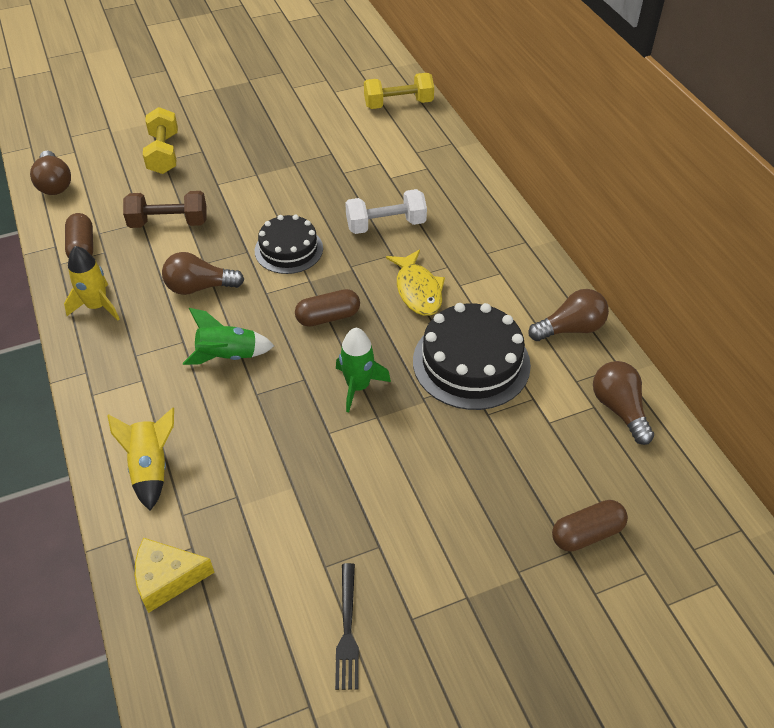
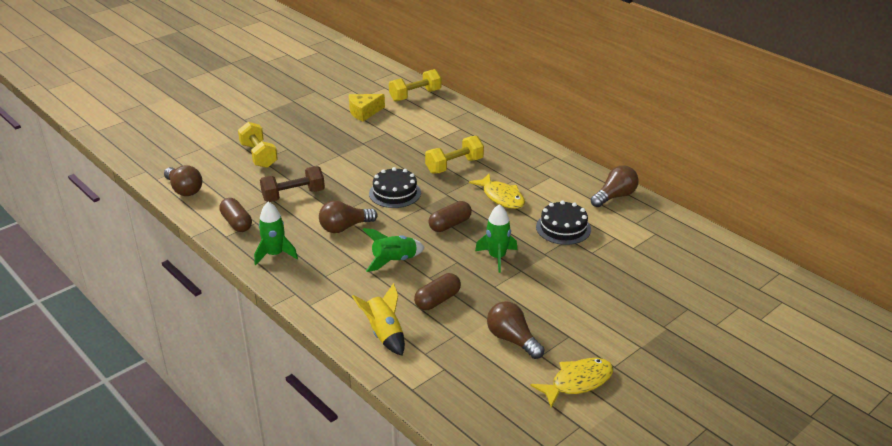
camera: 20 degrees left, 15 degrees down
(97, 306) = (275, 254): yellow rocket -> green rocket
(167, 579) = (439, 389): yellow cheese -> yellow cheese (364, 112)
(347, 629) = (577, 382): black fork -> yellow fish
(386, 225) = (454, 166): white dumbbell -> yellow dumbbell
(471, 362) = (563, 228): black cake -> black cake, size x0.65
(587, 533) = (692, 297): brown capsule -> brown capsule (437, 300)
(619, 409) = (671, 231): brown light bulb -> brown light bulb (512, 339)

